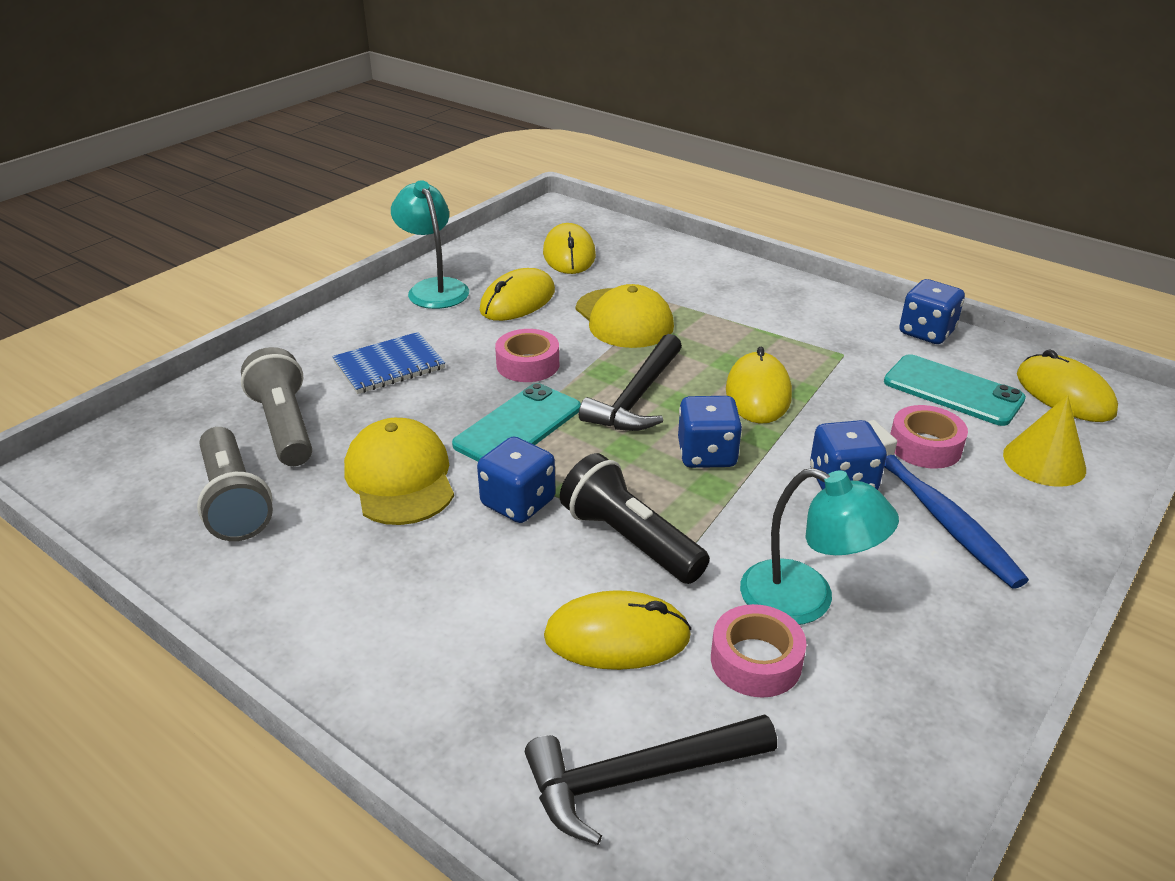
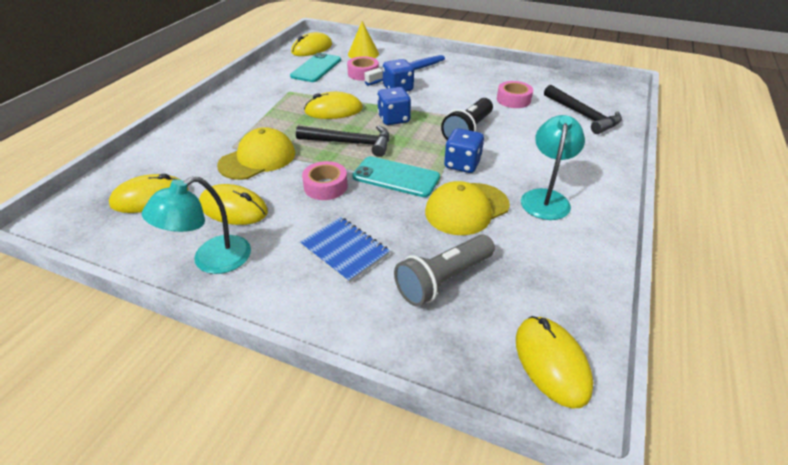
camera: 105 degrees left, 5 degrees up
(234, 501) = (531, 273): grey flashlight -> none
(617, 636) = (526, 127): yellow mouse -> yellow mouse (551, 362)
(805, 600) = (475, 93): turquoise lamp -> turquoise lamp (546, 198)
(926, 332) = (262, 73): blue dice -> none

